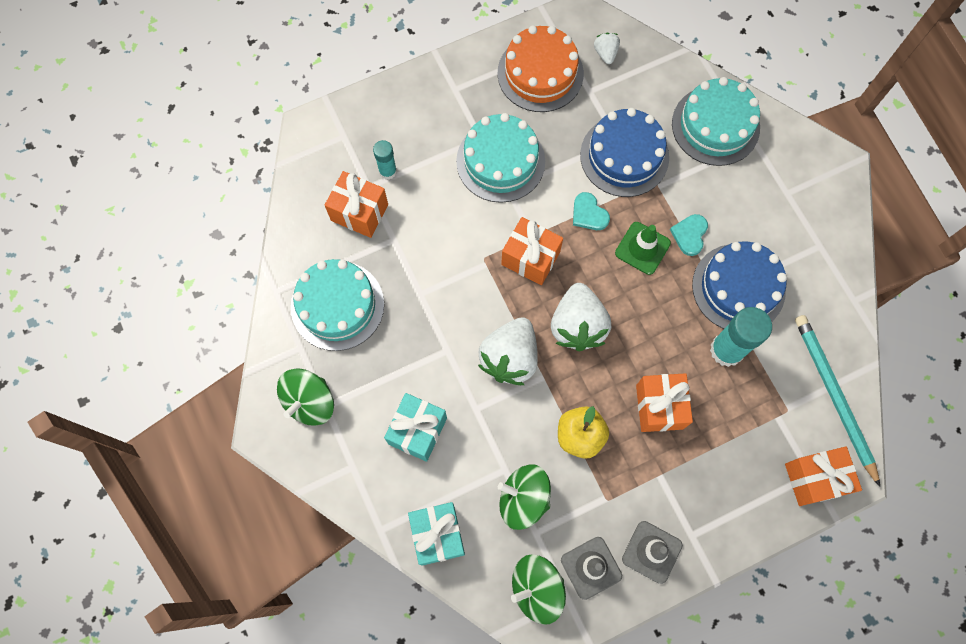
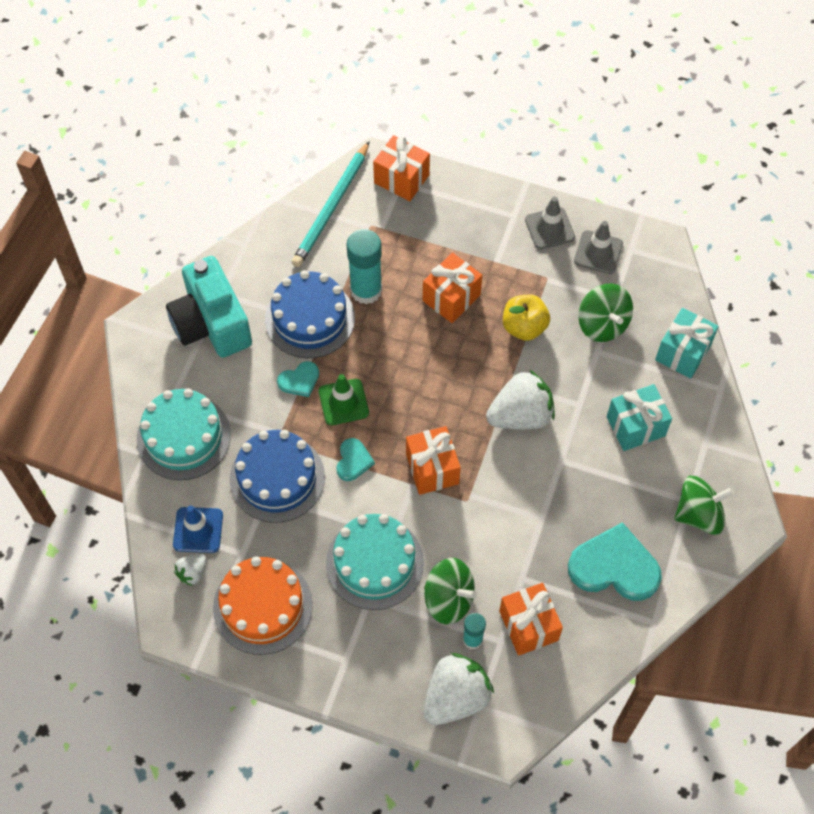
camera: 135 degrees left, 10 degrees down
(337, 305) = (614, 566): turquoise cake -> turquoise heart
(536, 589) = (645, 270): green spinning top -> green spinning top (449, 599)
(577, 325) = (449, 394): white strawberry -> white strawberry (456, 697)
(633, 79) = (198, 530): none -> blue traffic cone
(798, 217) = (211, 323): none -> turquoise camera

